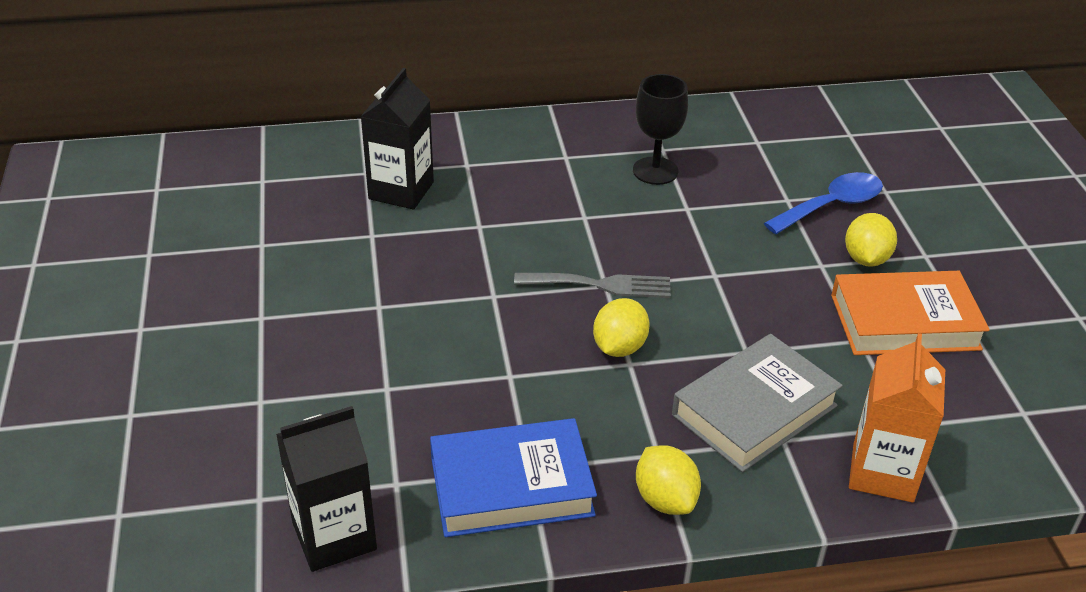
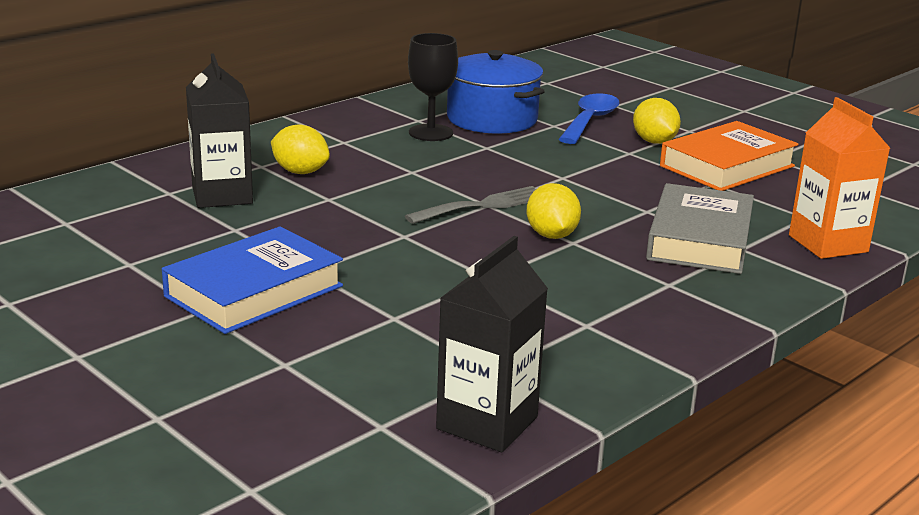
camera: 35 degrees left, 15 degrees down
(511, 486) = (588, 339): blue book -> blue book (254, 291)
(665, 499) = (712, 306): yellow lemon -> yellow lemon (300, 172)
(734, 170) = (492, 119): none -> blue pot

